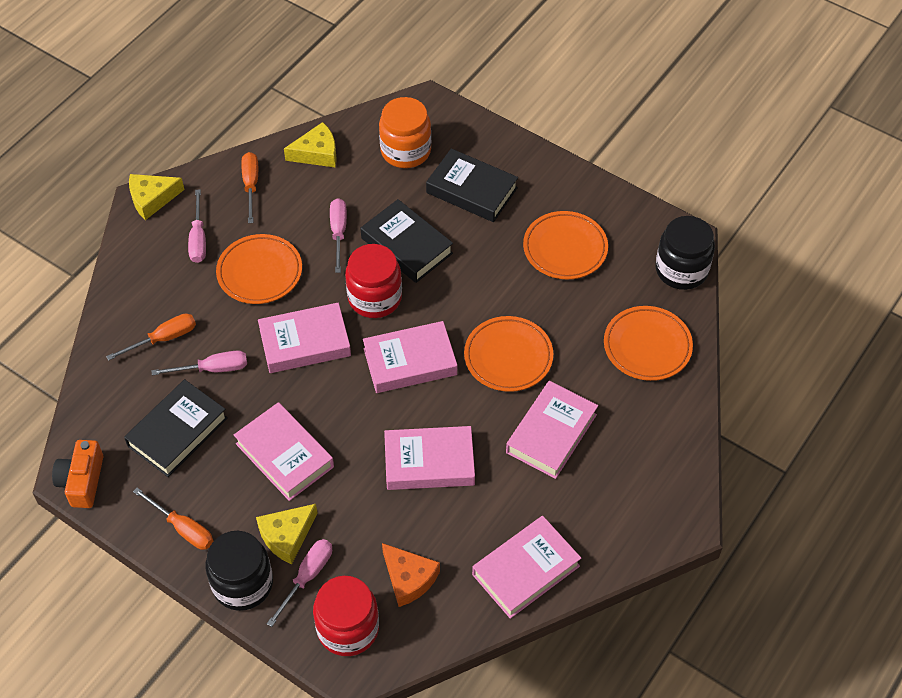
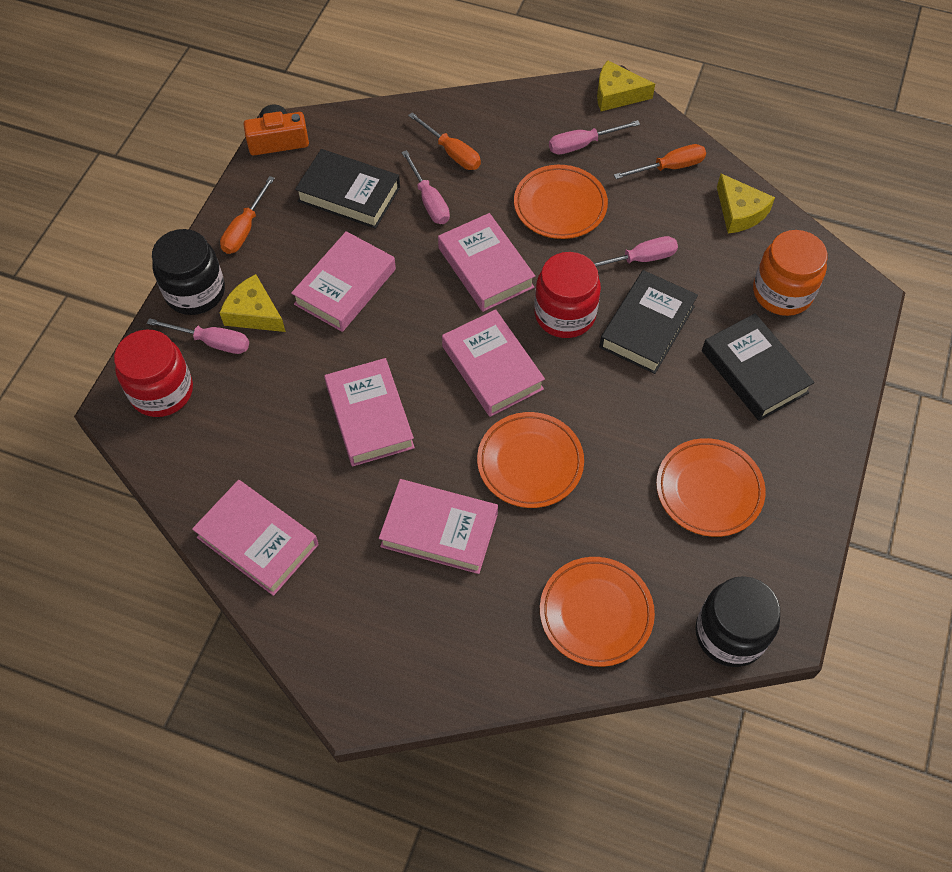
camera: 75 degrees right, 5 degrees up
(152, 199) = (617, 94): yellow cheese -> yellow cheese turned 45 degrees counterclockwise
(408, 578) = (227, 431): orange cheese -> none
(471, 190) = (754, 372): black book -> black book turned 45 degrees counterclockwise

